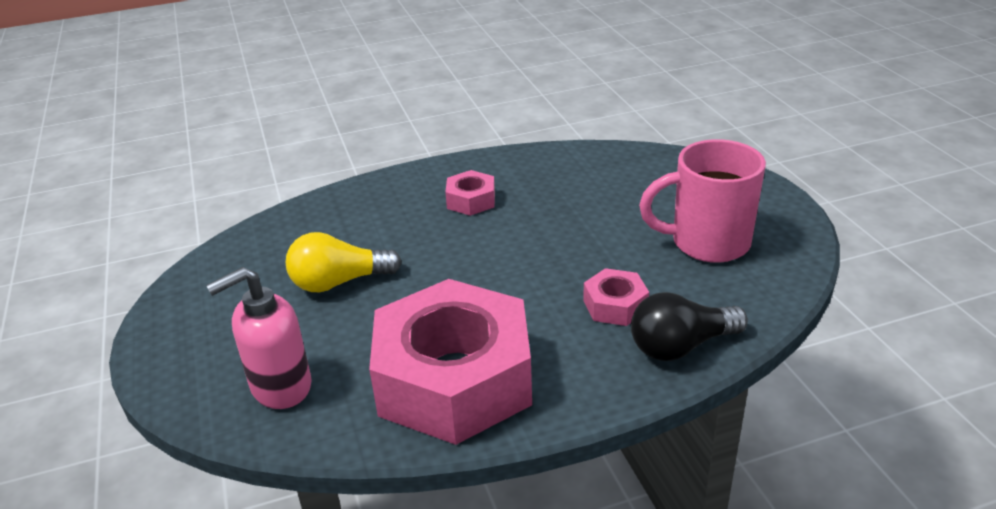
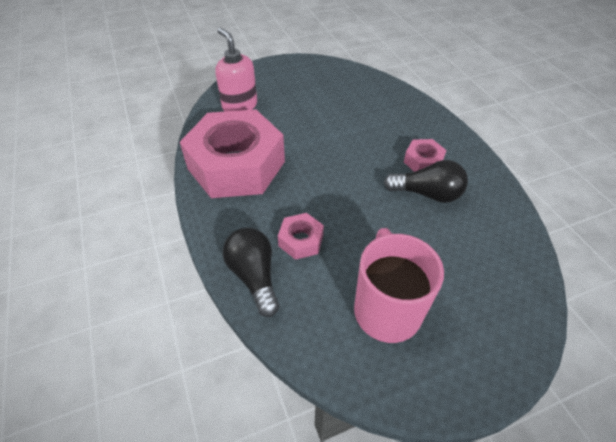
camera: 85 degrees right, 15 degrees up
(339, 282) = (324, 113): yellow light bulb -> none
(531, 202) = (427, 193): none -> black light bulb

